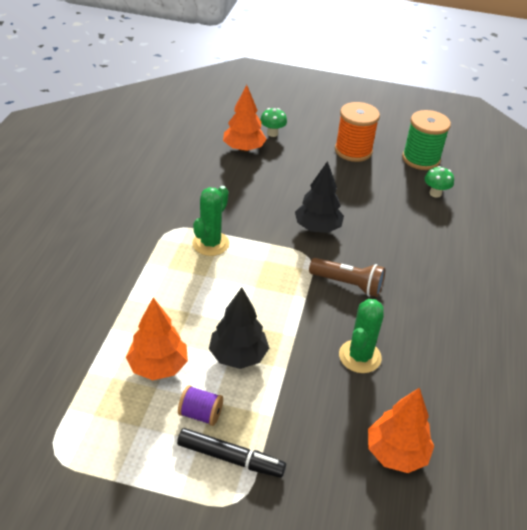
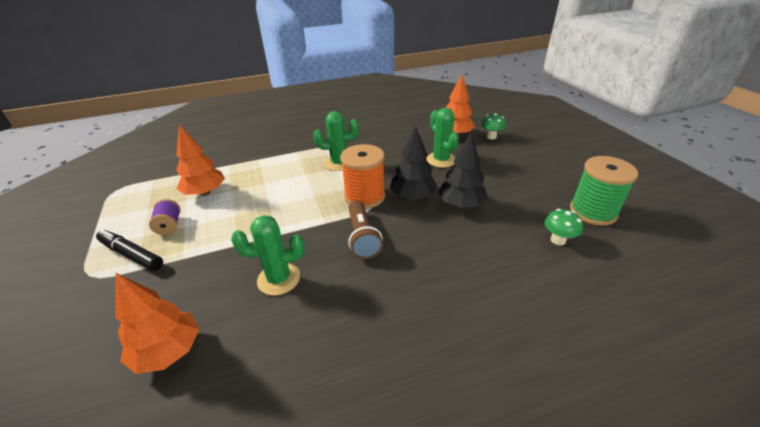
camera: 60 degrees right, 5 degrees down
(230, 458) = (132, 255): black marker -> black marker turned 135 degrees clockwise
(238, 355) = (236, 218): black tree -> black tree (461, 204)
(278, 181) = (441, 160): none -> green cactus
(353, 151) = (535, 174): orange spool -> orange spool (364, 196)

